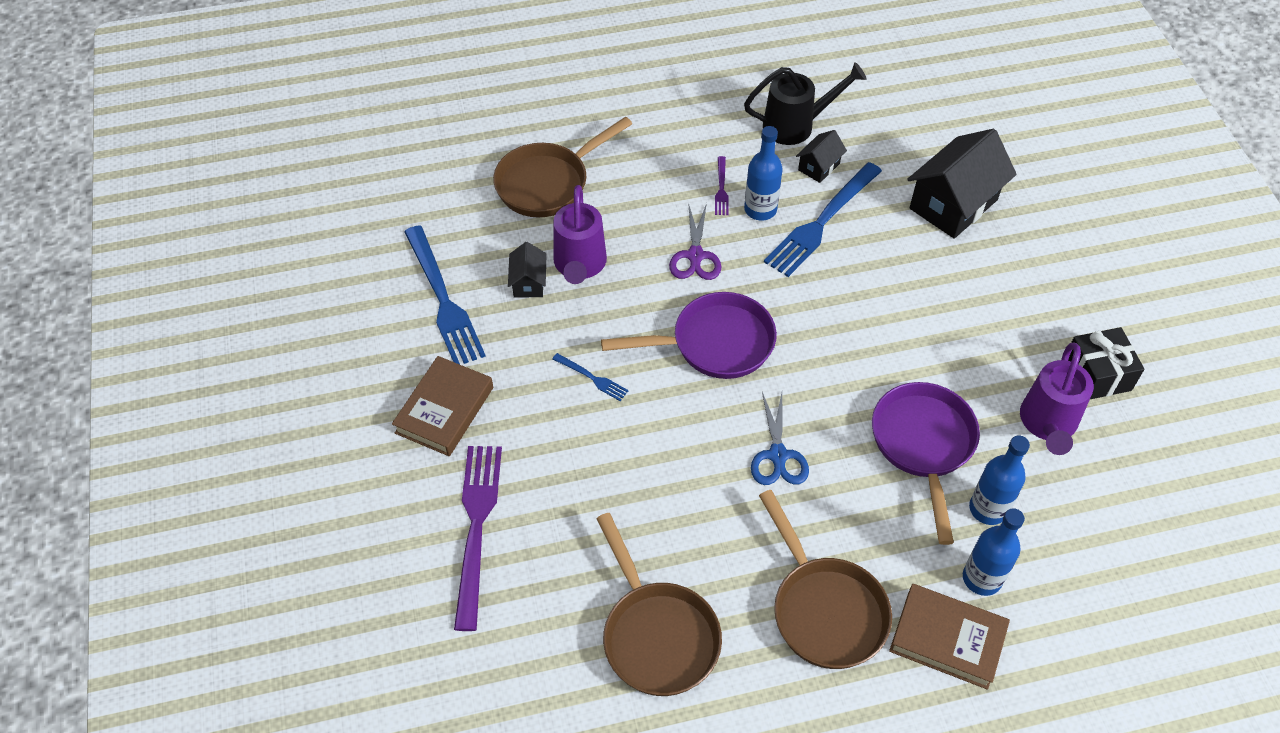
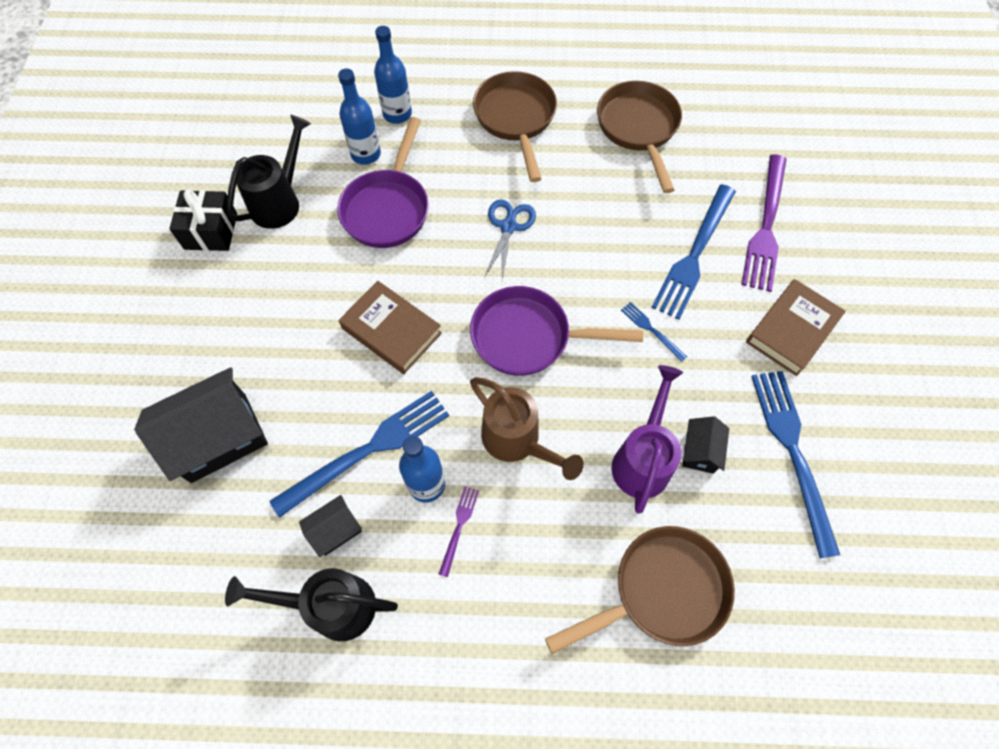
camera: 165 degrees left, 10 degrees up
(558, 471) = (694, 255): none -> blue fork
(695, 256) = (517, 441): purple scissors -> brown watering can
(947, 639) = (441, 87): brown book -> brown book (391, 331)
(1047, 424) = (280, 202): purple watering can -> black watering can

